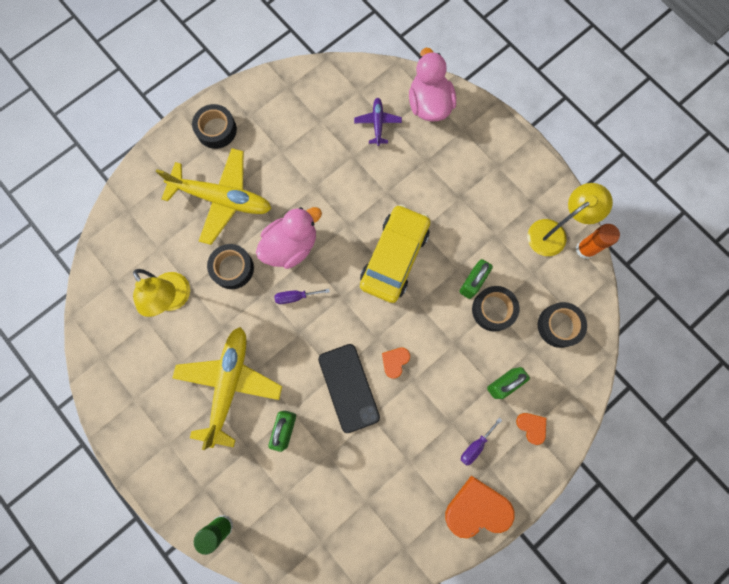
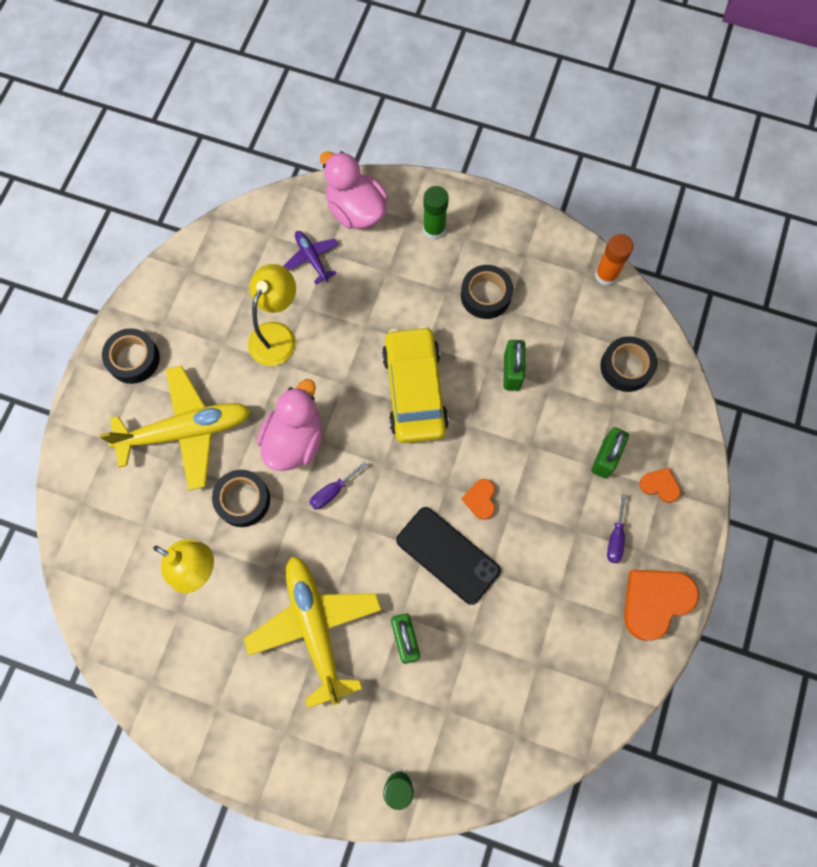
camera: 30 degrees left, 5 degrees down
(477, 148) = (434, 229): none -> green glue stick
(493, 310) = (550, 388): black tape -> black tape (485, 295)
(553, 233) = (564, 275): yellow lamp -> yellow lamp (277, 334)

